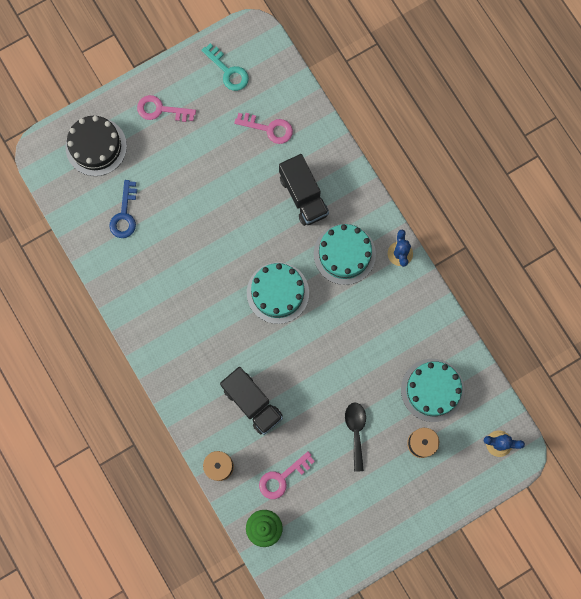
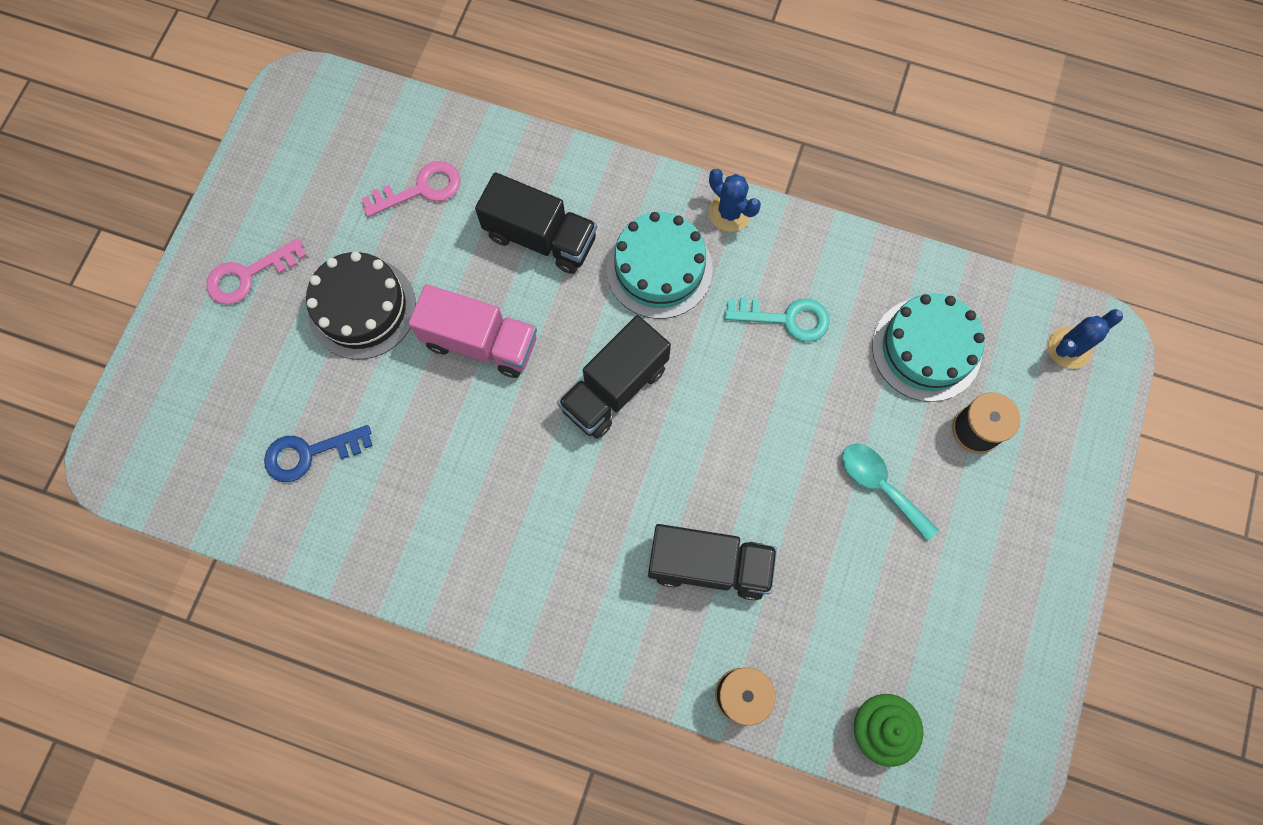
camera: 40 degrees left, 5 degrees down
(96, 146) = (191, 393): black cake -> black cake (362, 308)
(124, 215) = (309, 453): blue key -> blue key turned 105 degrees clockwise
(228, 71) = (304, 158): turquoise key -> turquoise key (786, 318)
(236, 223) = (480, 342): none -> pink truck
(277, 293) = (614, 388): turquoise cake -> black truck
(282, 478) = (841, 635): pink key -> none
(356, 431) = (880, 486): black spoon -> turquoise spoon

